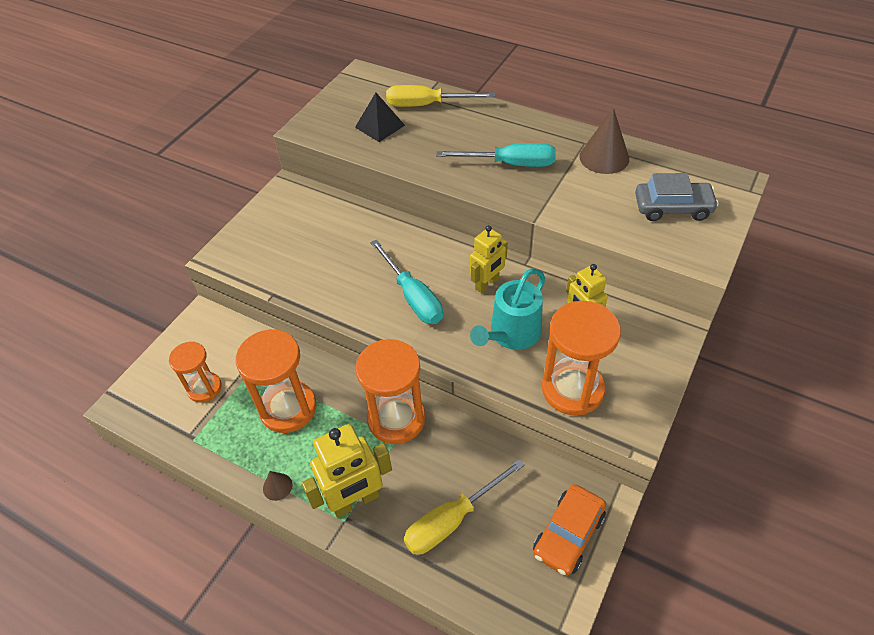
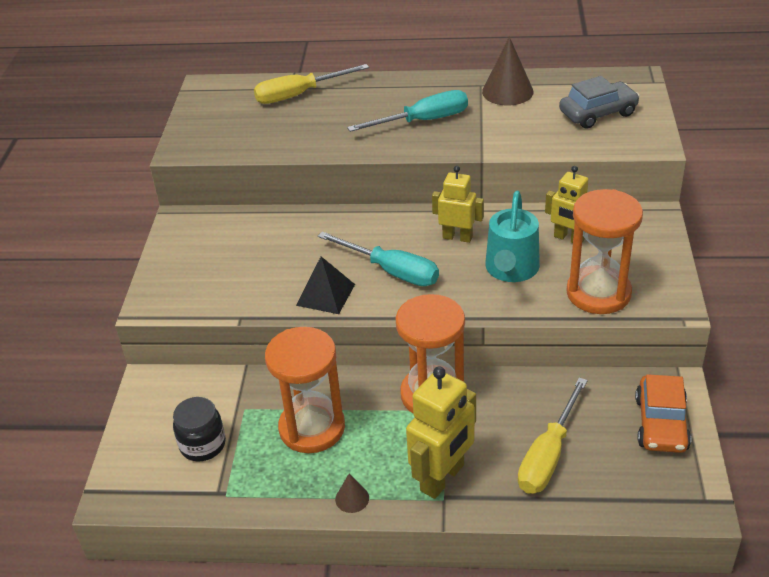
camera: 25 degrees left, 10 degrees down
(204, 388) = (203, 445): orange hourglass -> black jar
(379, 126) = (263, 125): black pyramid -> black pyramid (325, 295)
(487, 284) = (457, 237): yellow robot -> yellow robot turned 90 degrees counterclockwise

